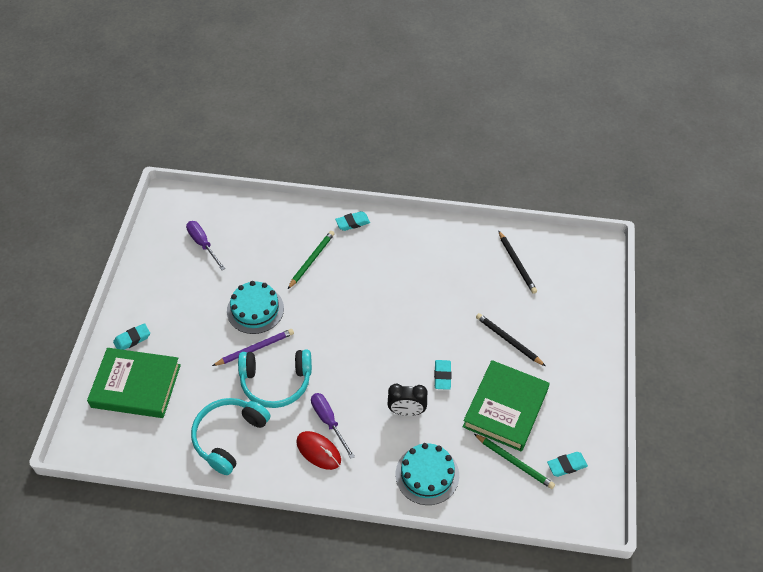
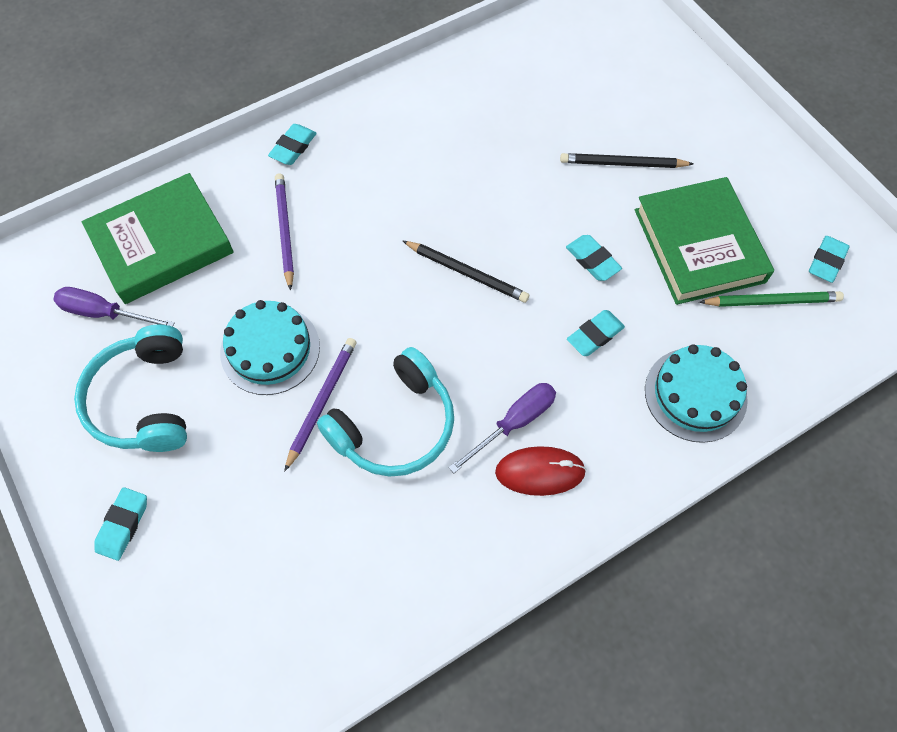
camera: 40 degrees left, 10 degrees up
(136, 386) = (195, 587): green book -> green book (161, 243)
(229, 437) = (404, 550): turquoise headphones -> turquoise headphones (144, 400)
(311, 260) = (285, 231): green pencil -> purple pencil
(328, 421) = (514, 423): purple screwdriver -> purple screwdriver turned 120 degrees clockwise
(406, 411) = (595, 335): black clock -> turquoise eraser
(516, 263) = (542, 68): black pencil -> black pencil (466, 273)

